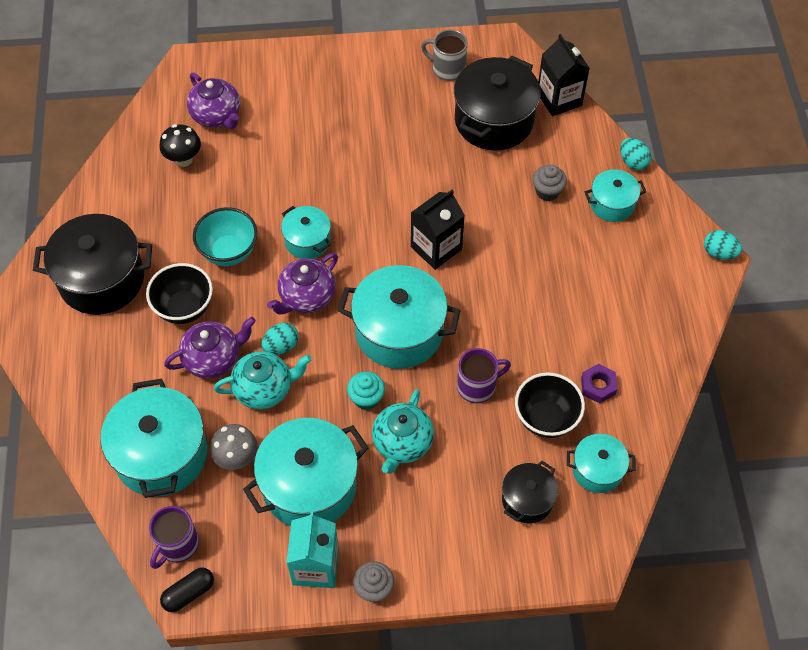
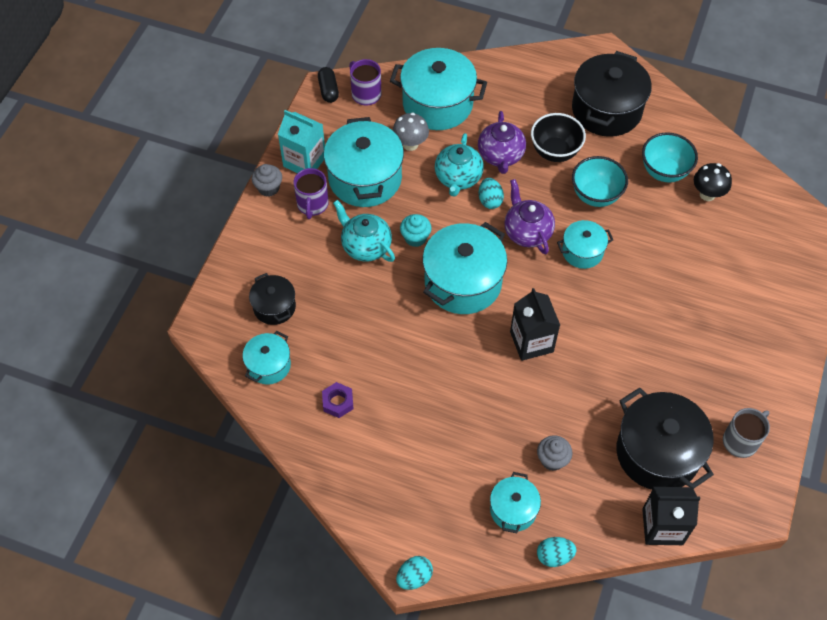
camera: 115 degrees right, 0 degrees up
(169, 203) = (664, 171): none -> turquoise bowl
(217, 115) = (749, 232): purple teapot -> none
(477, 386) = (385, 315): purple mug -> purple mug (312, 205)
(546, 419) = (331, 350): black bowl -> none

